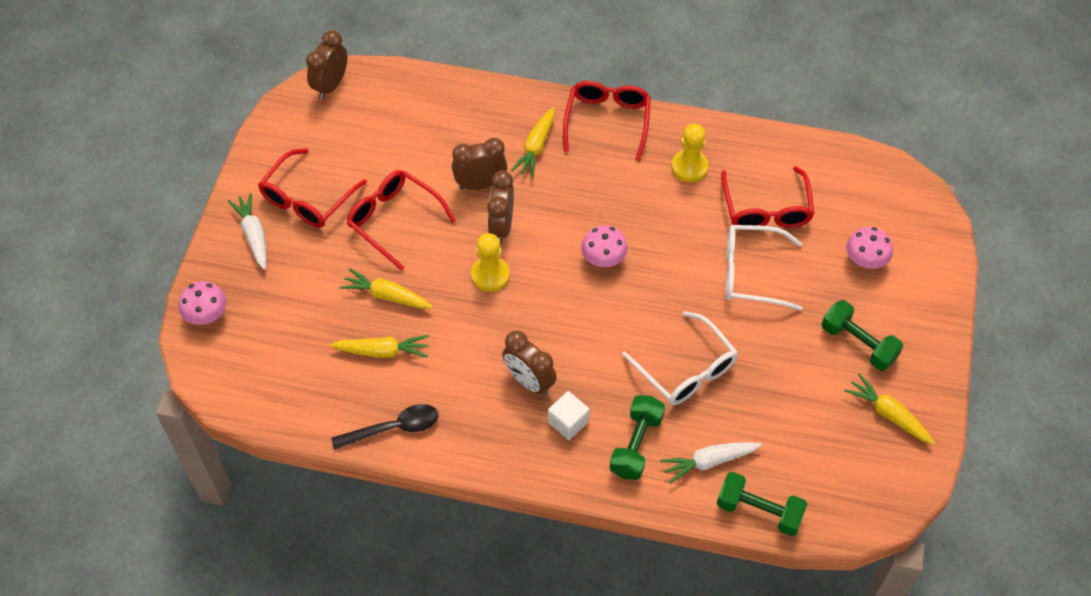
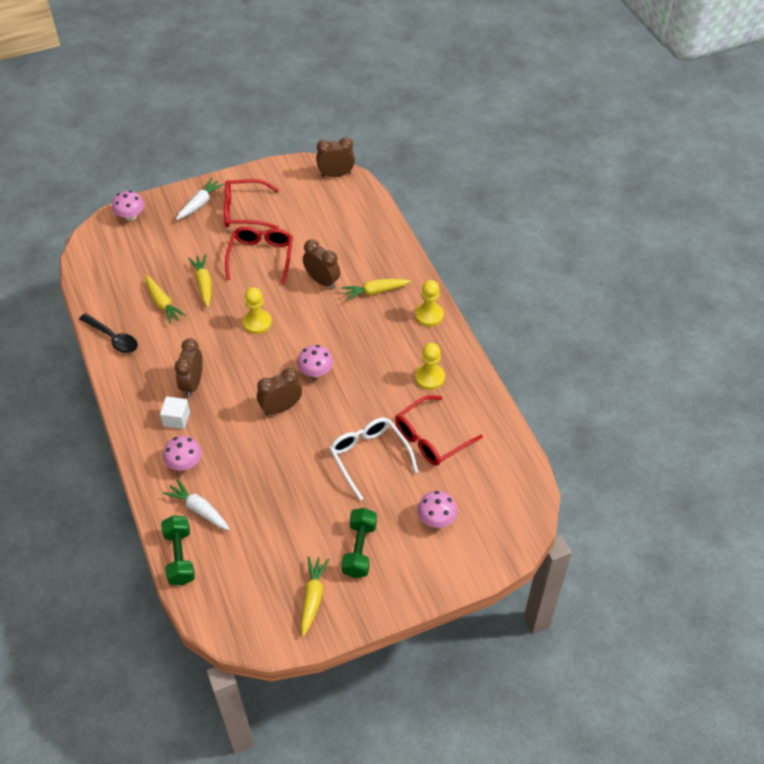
camera: 55 degrees right, 5 degrees down
(501, 226) = (298, 308): brown clock -> brown clock (281, 408)
(607, 121) = (429, 315): red glasses -> yellow pawn
(636, 445) = (184, 463): green dumbbell -> pink mushroom
(686, 369) = (262, 460): white glasses -> none

